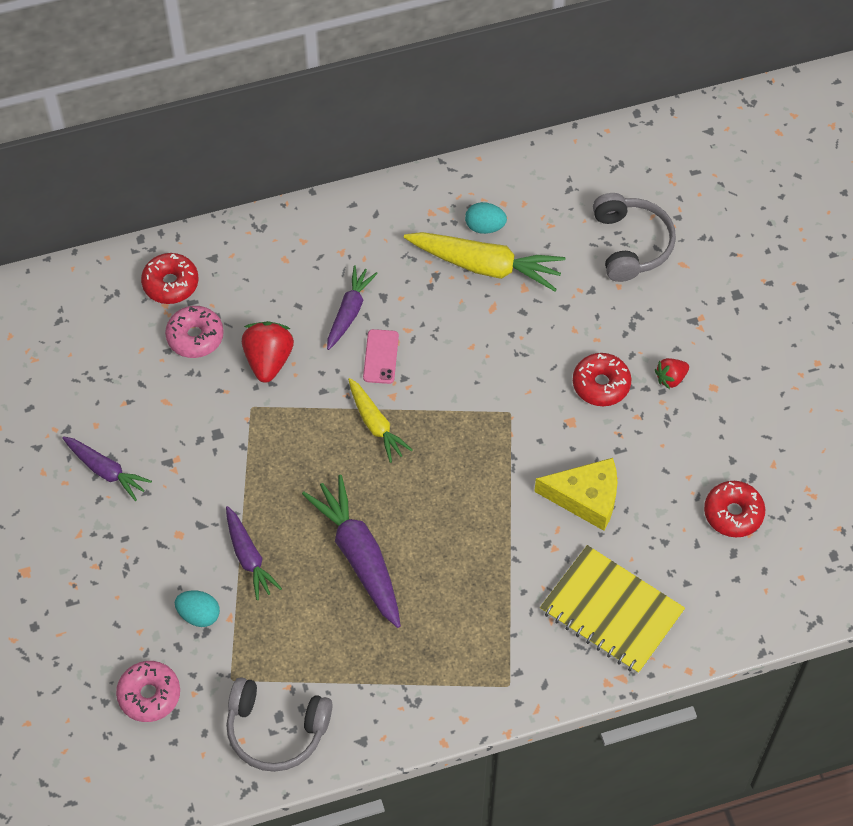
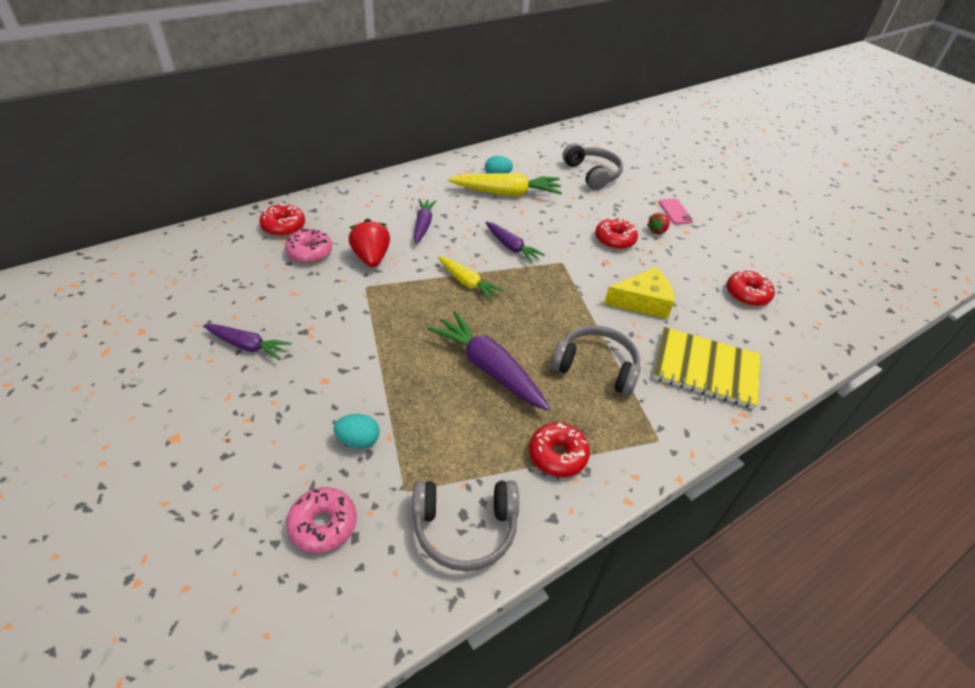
camera: 20 degrees left, 15 degrees down
(248, 557) = (393, 386): purple carrot -> purple carrot (511, 247)
(381, 357) = (455, 245): pink phone -> pink phone (675, 212)
(393, 677) = (557, 455): none -> red donut
(482, 581) = (596, 367): none -> grey headphones

